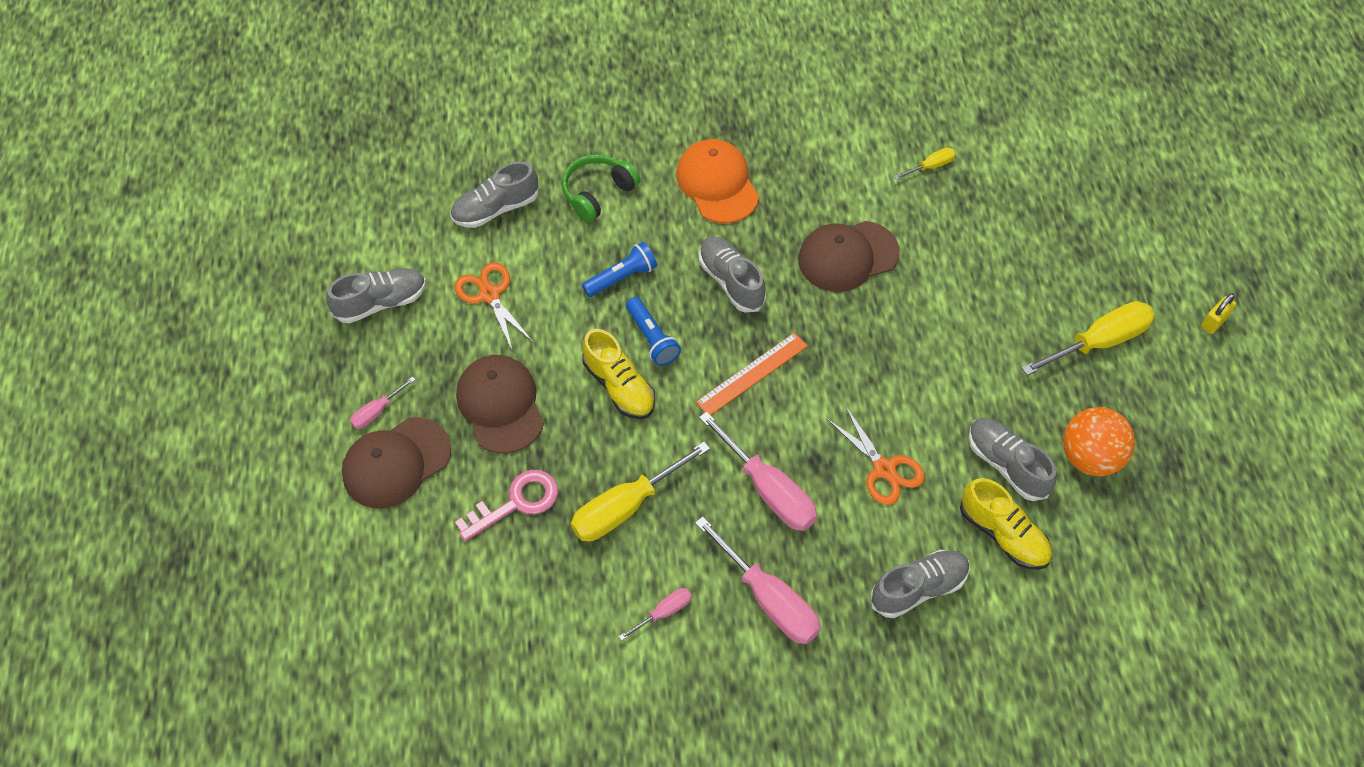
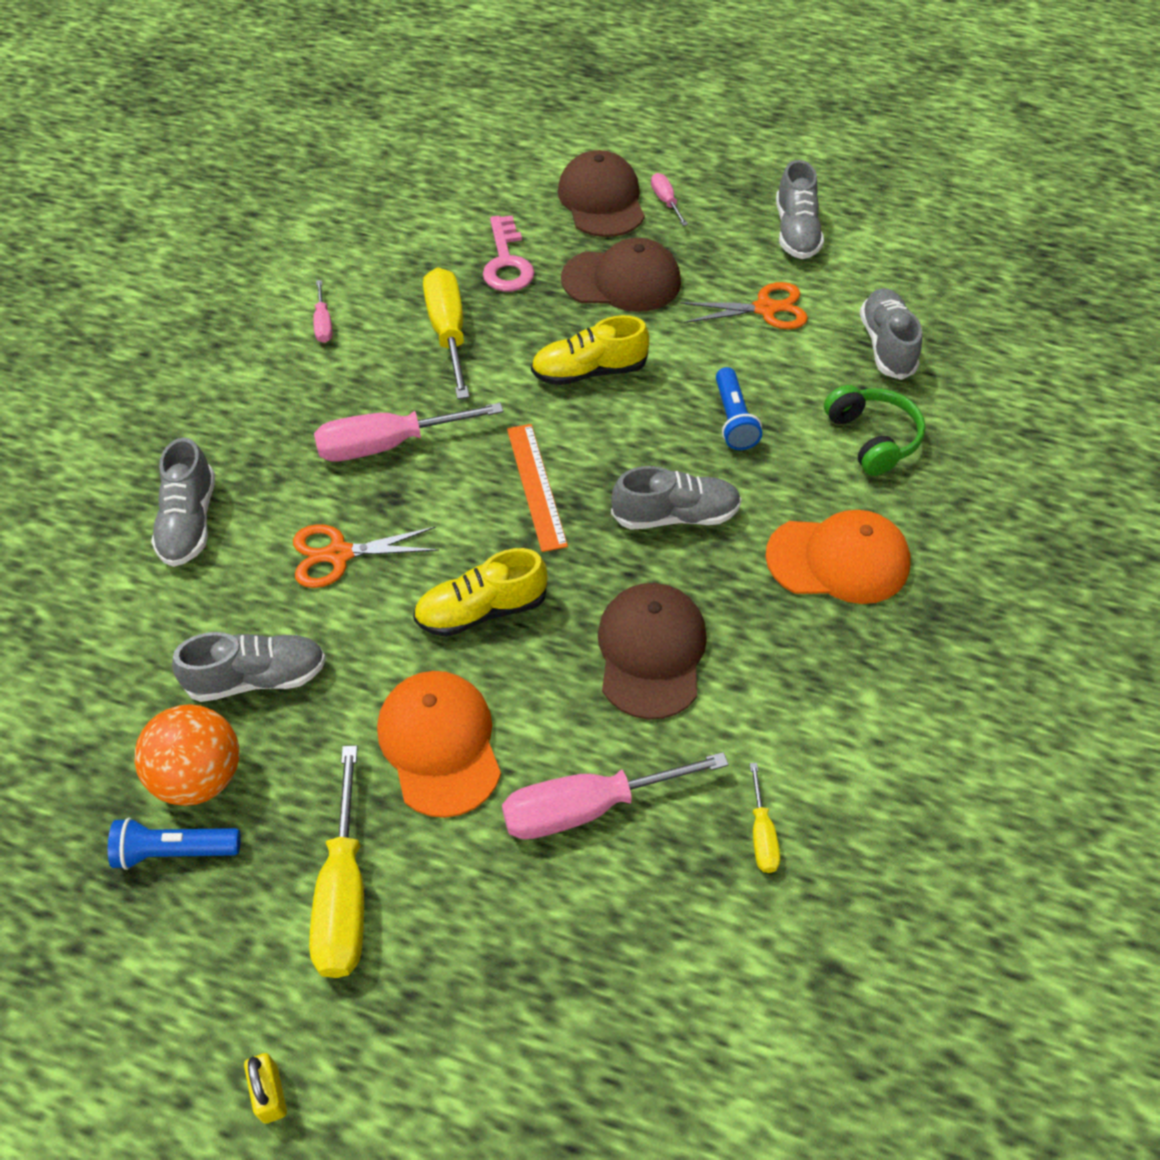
camera: 115 degrees right, 5 degrees down
(652, 338) = (635, 417): blue flashlight -> blue flashlight (175, 851)
(768, 598) = (276, 400): pink screwdriver -> pink screwdriver (588, 807)
(981, 339) = (440, 744): none -> orange cap
(1003, 534) = (182, 629): yellow shoe -> yellow shoe (482, 610)

